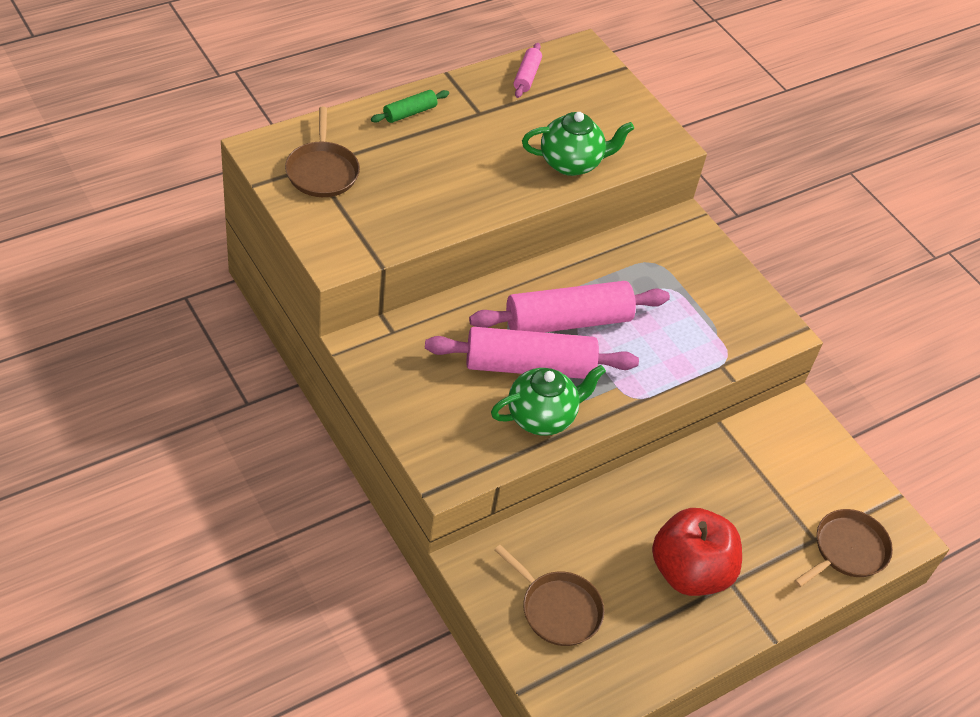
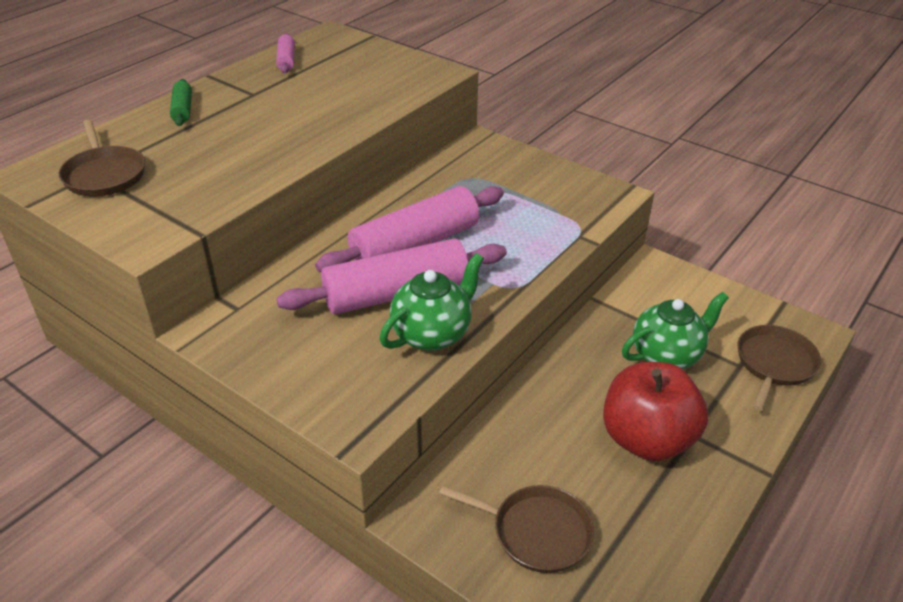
camera: 15 degrees left, 10 degrees down
(409, 113) = (182, 110): green rolling pin -> green rolling pin turned 45 degrees counterclockwise
(571, 163) = (360, 106): green teapot -> green teapot (667, 355)

